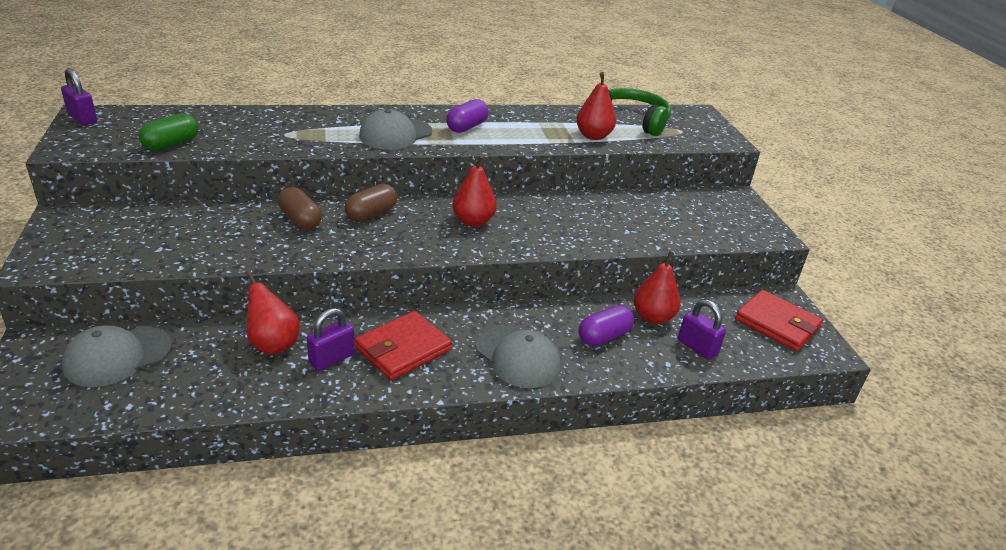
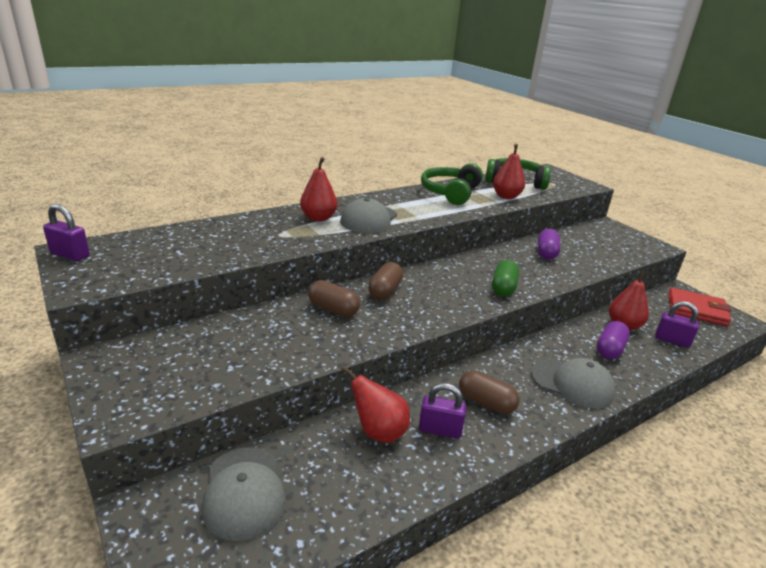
camera: 20 degrees left, 5 degrees down
(117, 356) = (244, 492): grey cap -> grey cap turned 45 degrees counterclockwise
(171, 144) = (186, 263): green capsule -> green capsule (503, 288)
(332, 359) = (440, 430): purple padlock -> purple padlock turned 75 degrees clockwise
(403, 349) = (486, 402): red wallet -> brown capsule
(466, 127) = (414, 204): purple capsule -> purple capsule (546, 253)
(473, 221) = (466, 279): red pear -> red pear (318, 218)
(528, 120) = (450, 192): none -> green headphones

